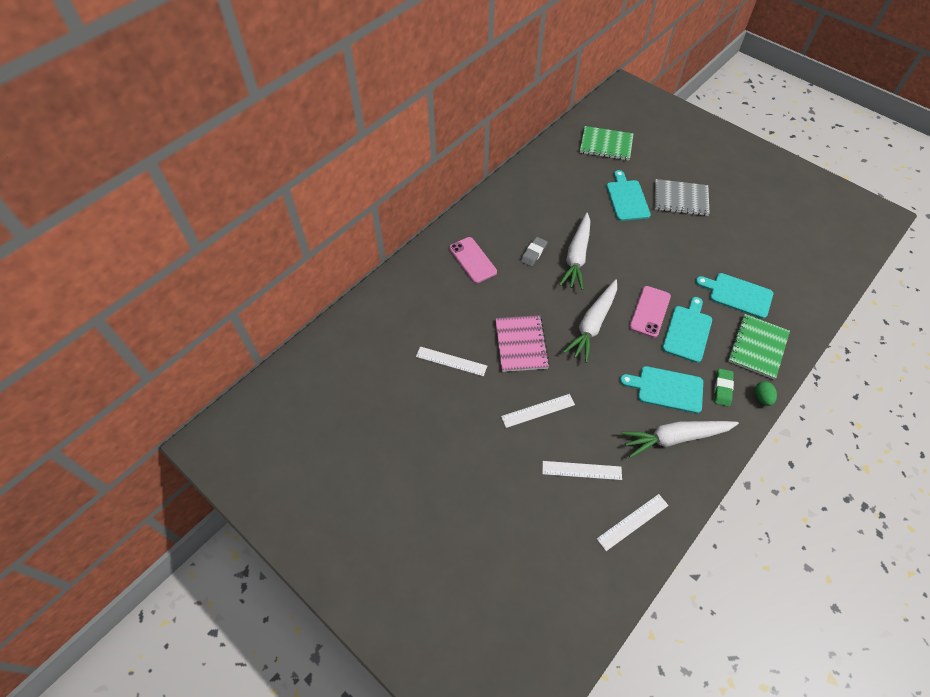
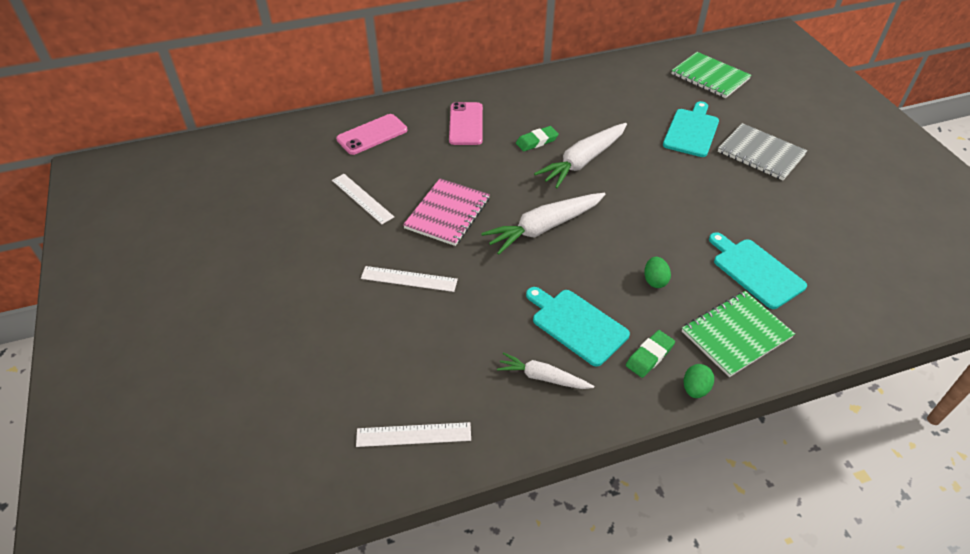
camera: 30 degrees right, 10 degrees down
(533, 253) = (537, 141): grey eraser -> green eraser
(581, 470) = (403, 355): white ruler -> none
(650, 311) = (624, 243): pink phone -> pink phone (372, 135)
(675, 438) = (543, 377): white carrot -> white carrot, size x0.59
(687, 331) = (655, 280): turquoise cutting board -> green egg

